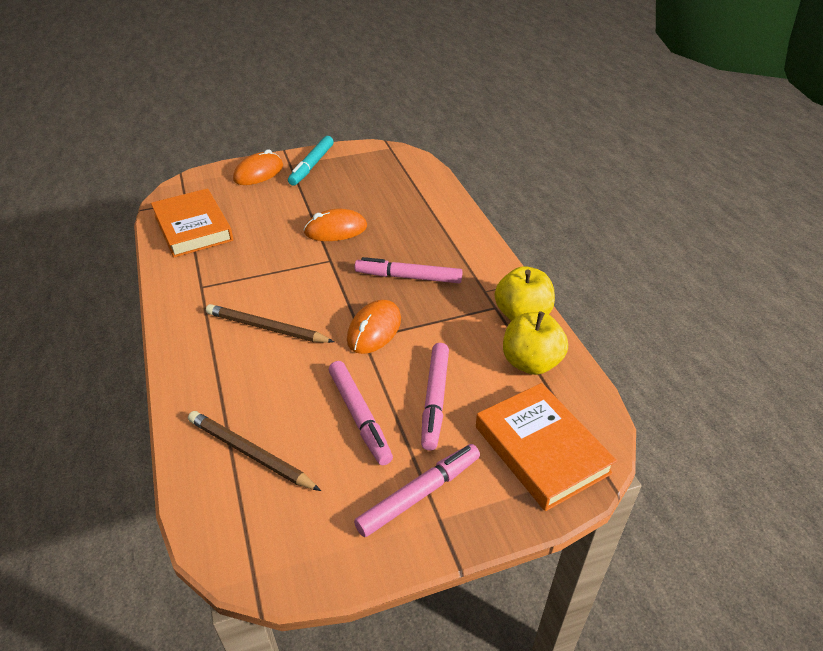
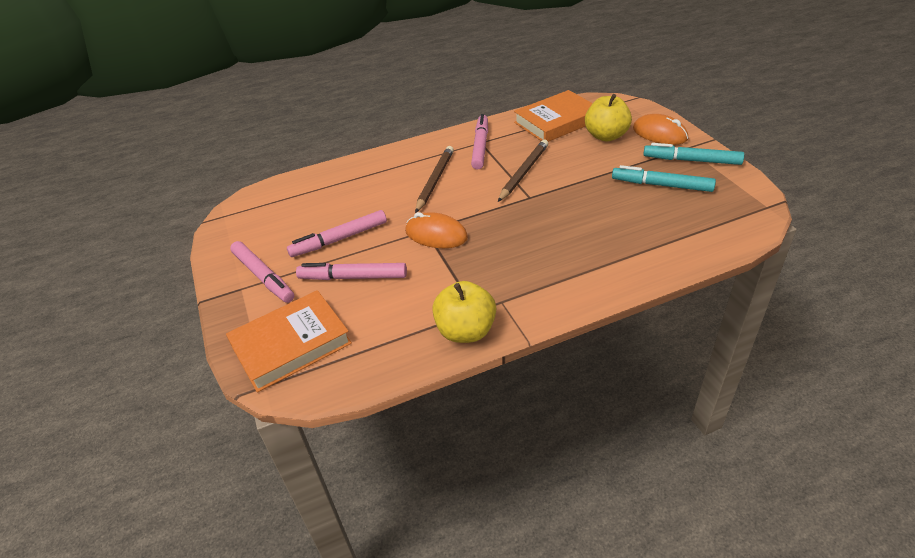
camera: 90 degrees right, 0 degrees up
(250, 453) = (313, 197): brown pencil -> brown pencil (523, 172)
(335, 230) = (579, 193): orange mouse -> none
(342, 185) = (661, 185): none -> turquoise marker
(408, 277) = (513, 247): pink marker -> pink marker (480, 146)
(531, 362) = (395, 338): yellow apple -> yellow apple (606, 136)

